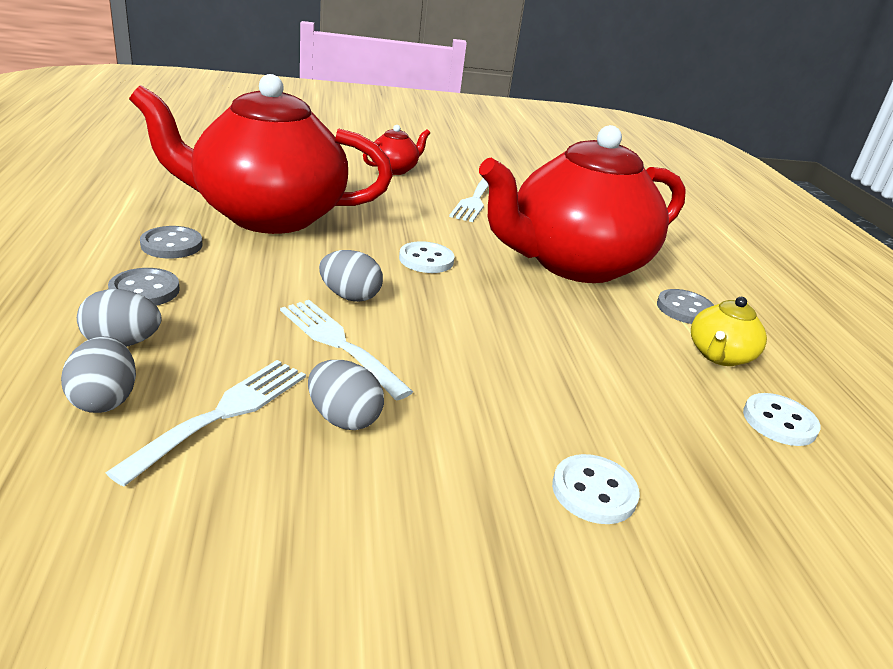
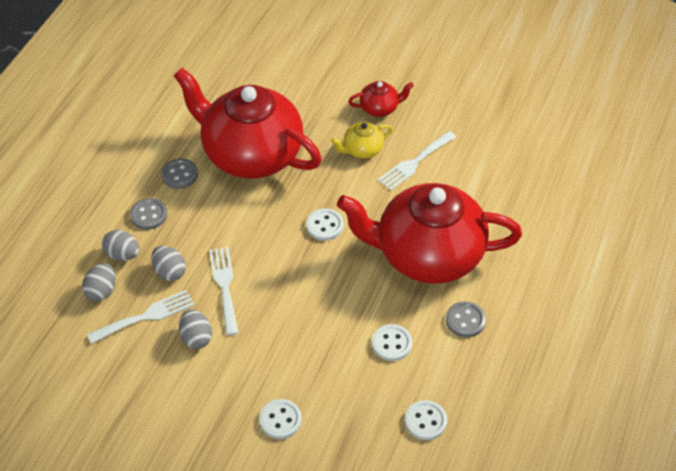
camera: 35 degrees right, 20 degrees up
(350, 296) = (254, 249): grey egg -> grey egg (169, 272)
(635, 350) = (391, 343): none -> white button
(719, 356) = (444, 365): yellow teapot -> yellow teapot (362, 150)

